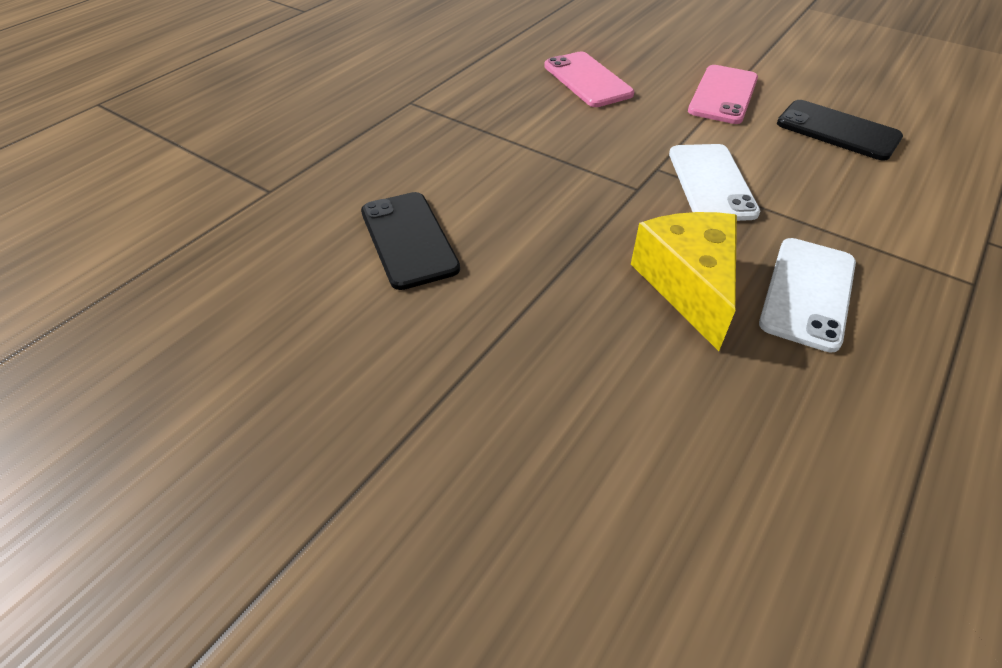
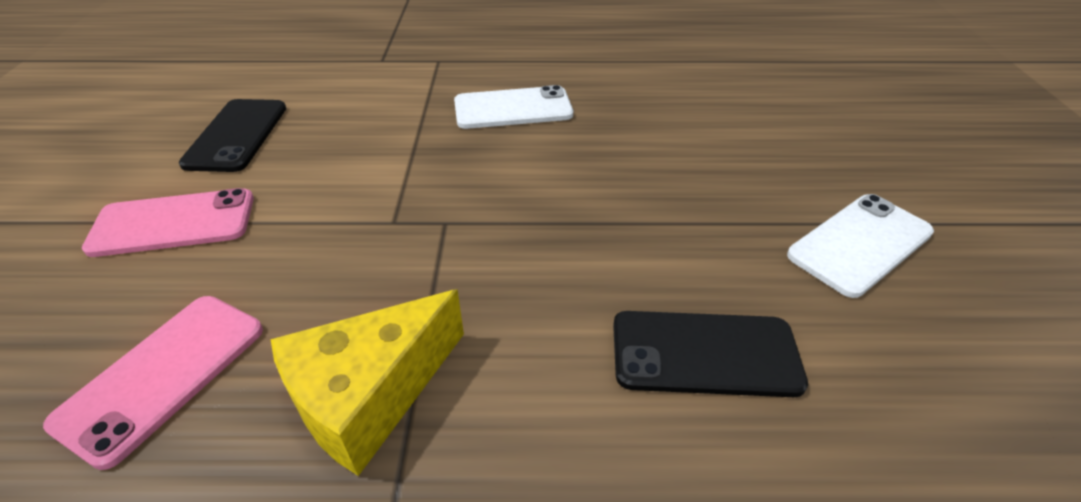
camera: 125 degrees left, 5 degrees down
(409, 239) = (705, 353): black phone -> black phone turned 60 degrees clockwise
(688, 285) = (561, 155): yellow cheese -> yellow cheese (370, 396)
(711, 182) = (396, 181): white phone -> white phone (860, 244)

